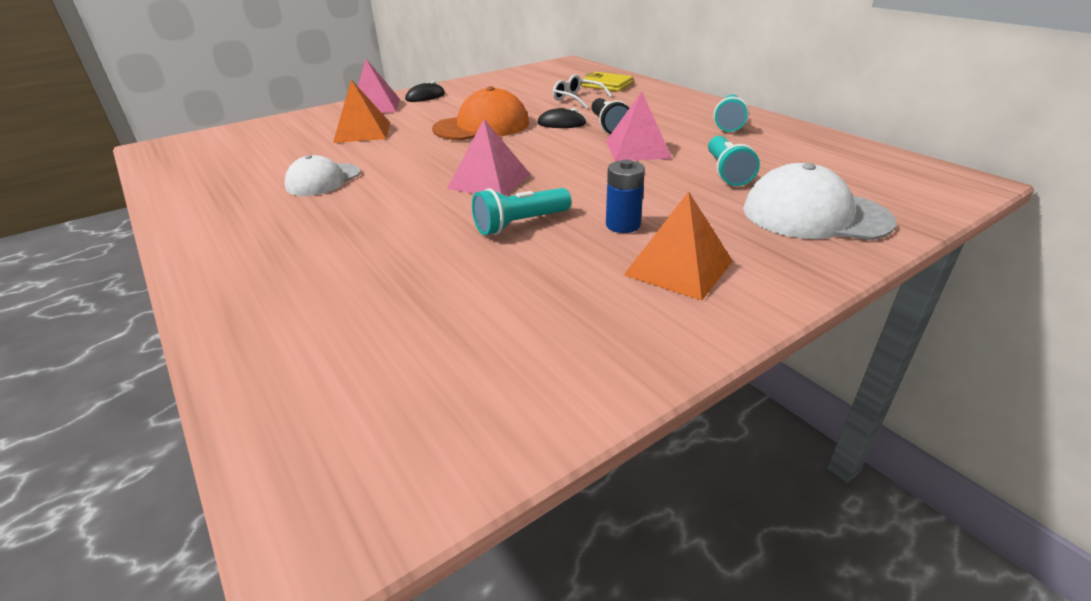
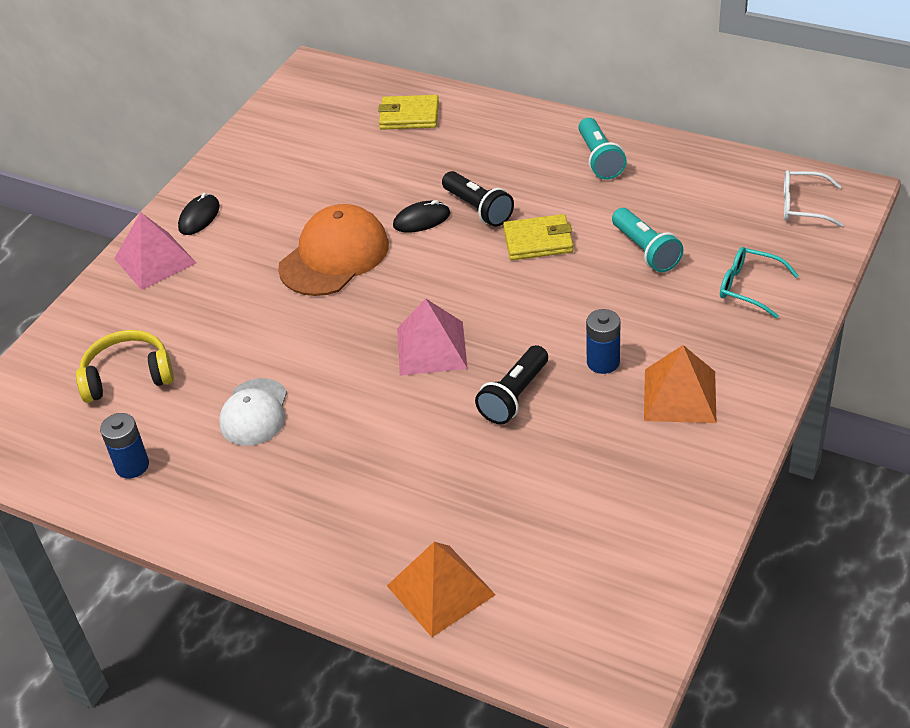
camera: 25 degrees left, 10 degrees up
(211, 183) = (132, 465): none -> blue battery
(281, 145) = (128, 376): none -> yellow headphones
(362, 132) = (200, 317): orange pyramid -> orange pyramid (440, 590)
(520, 224) = (514, 396): turquoise flashlight -> black flashlight
(577, 99) = (397, 160): white glasses -> white glasses (803, 206)
(638, 149) = (538, 241): pink pyramid -> yellow wallet
(815, 215) = (749, 287): white cap -> turquoise glasses

